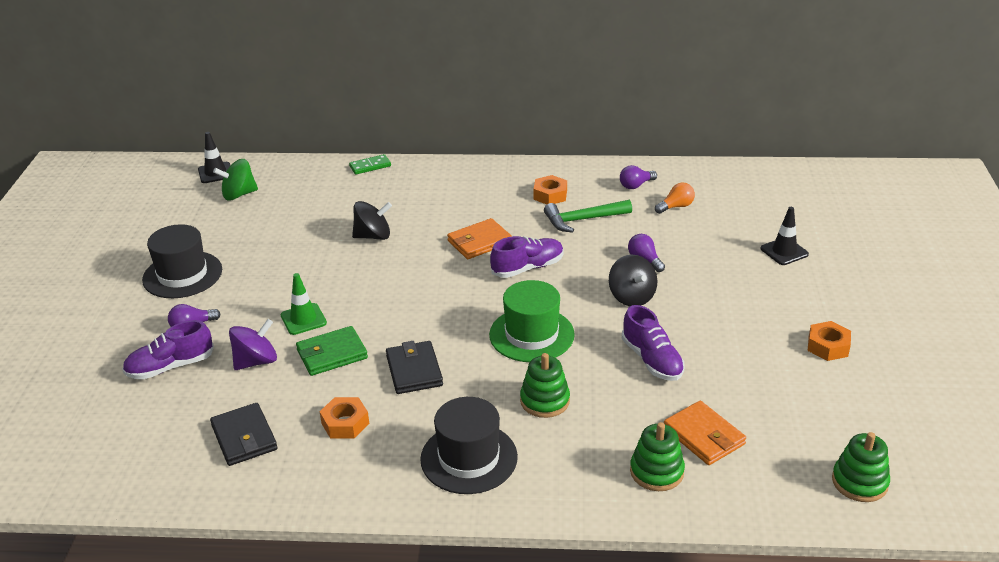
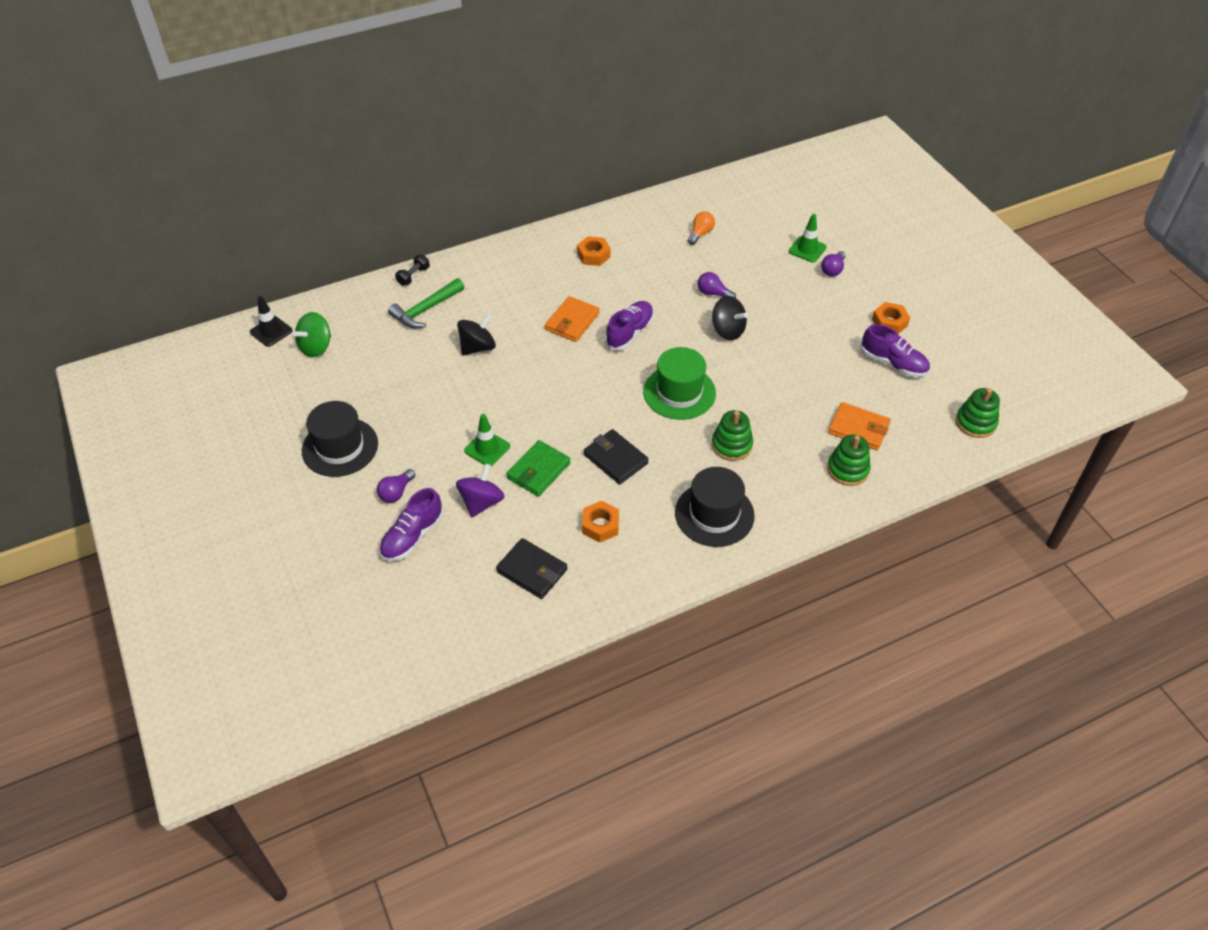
camera: 30 degrees left, 15 degrees up
(370, 166) = (413, 276): green domino -> black dumbbell
(582, 220) = (638, 271): green hammer -> green hammer (425, 310)
(636, 185) = (655, 223): purple light bulb -> purple light bulb (833, 270)
(652, 360) = (781, 380): purple shoe -> purple shoe (893, 363)
(784, 251) = (807, 249): black traffic cone -> green traffic cone

